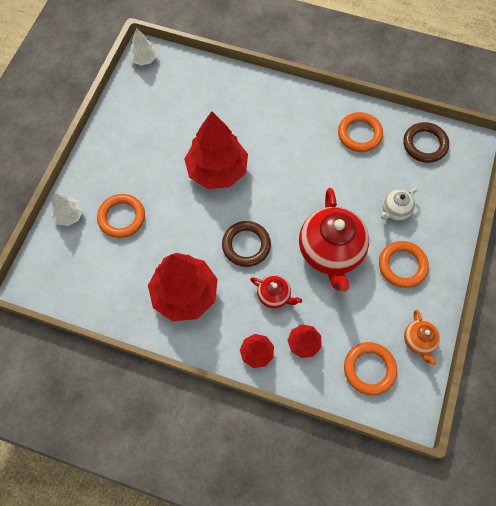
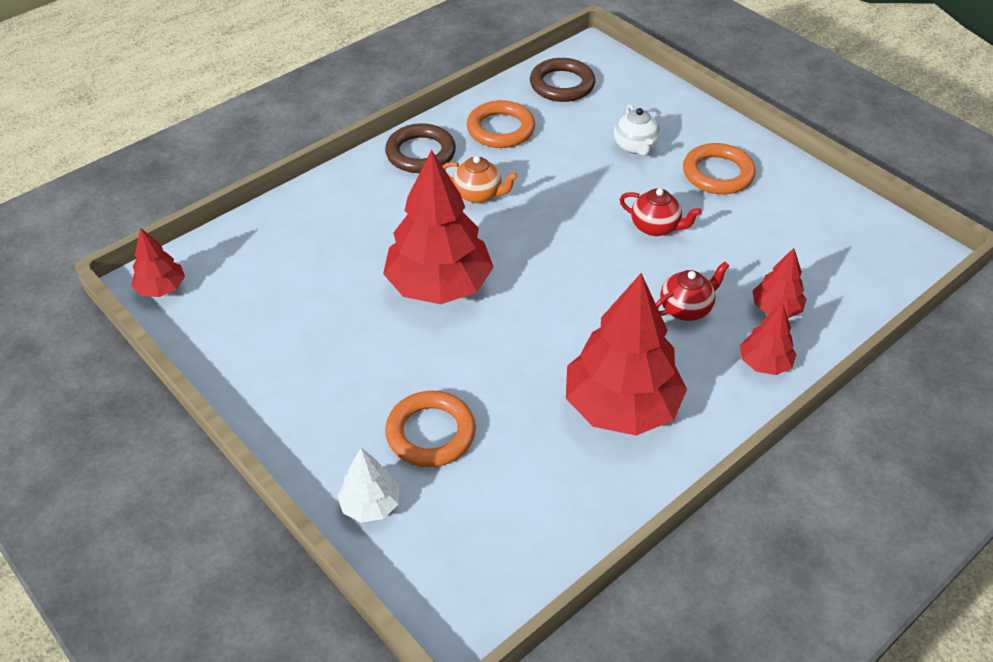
camera: 60 degrees left, 20 degrees down
(144, 59) = (161, 289): white tree -> red tree
(246, 245) = (587, 305): brown ring -> brown ring (420, 153)
(330, 252) = (656, 227): red teapot -> red teapot, size x0.48
(369, 369) = (846, 262): orange ring -> none
(418, 341) = (829, 204): orange teapot -> orange teapot (478, 194)

